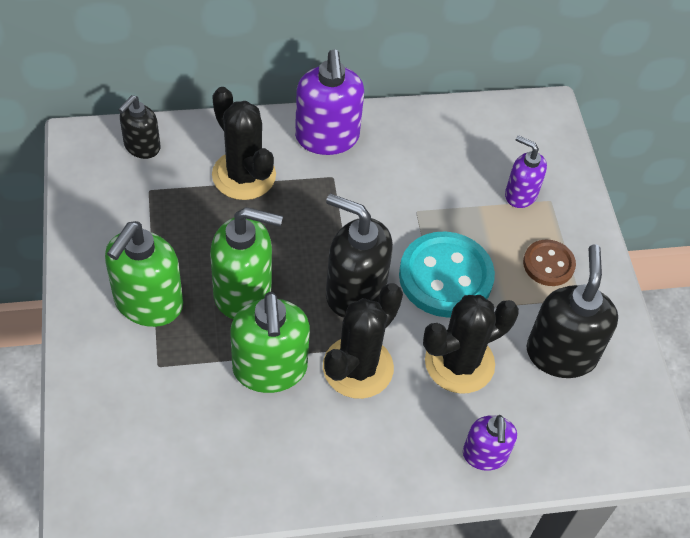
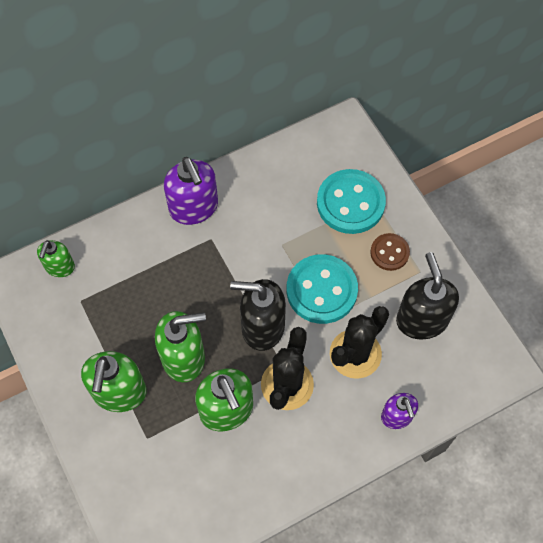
camera: 15 degrees left, 10 degrees up
(142, 147) = (59, 267): black soap dispenser -> green soap dispenser
(244, 175) = (145, 262): black cactus -> none
(520, 194) = (350, 203): purple soap dispenser -> turquoise button

